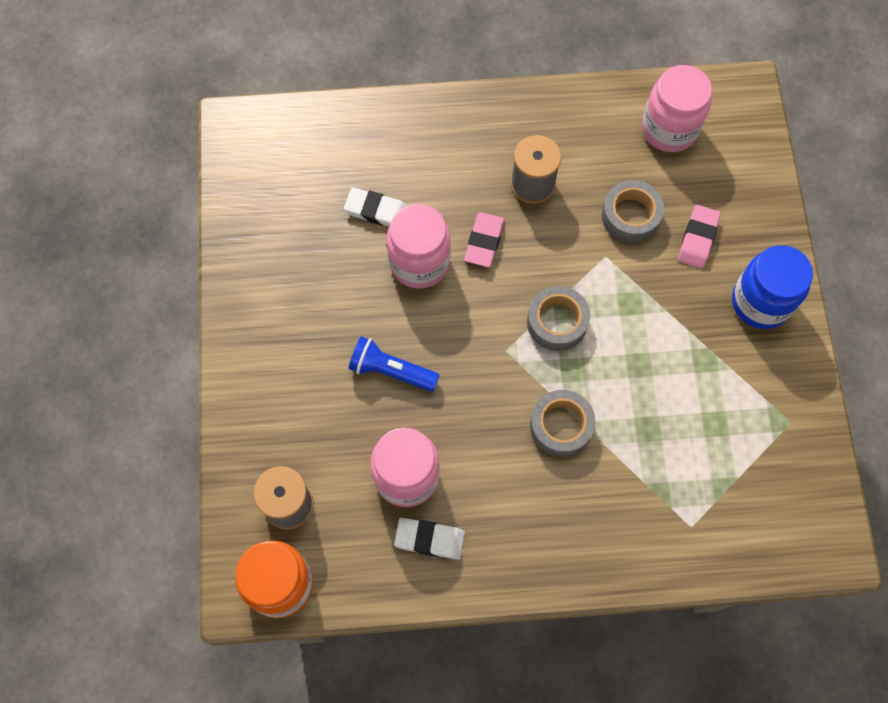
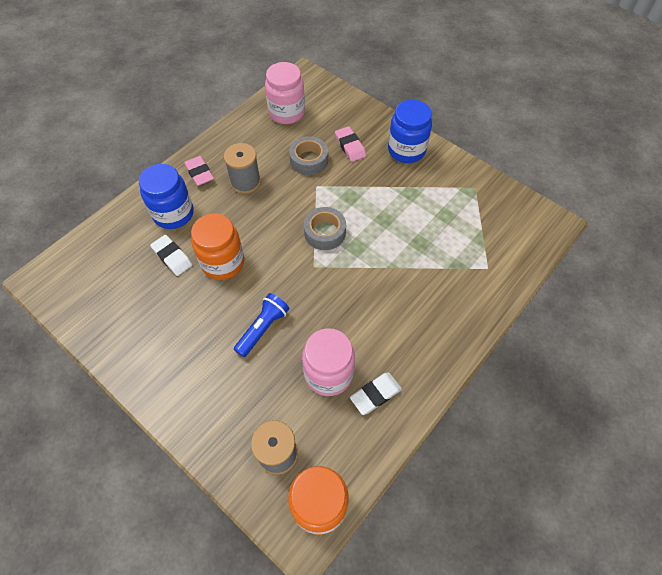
camera: 45 degrees left, 10 degrees down
(376, 211) = (172, 257): white eraser -> white eraser turned 75 degrees clockwise
(391, 371) = (263, 328): blue flashlight -> blue flashlight turned 150 degrees clockwise
(419, 262) = (223, 262): pink jar -> orange jar
(422, 159) = (173, 214): none -> blue jar
(484, 241) = (248, 226): pink eraser -> pink eraser (199, 173)
(561, 426) = (379, 277): grey tape -> none

